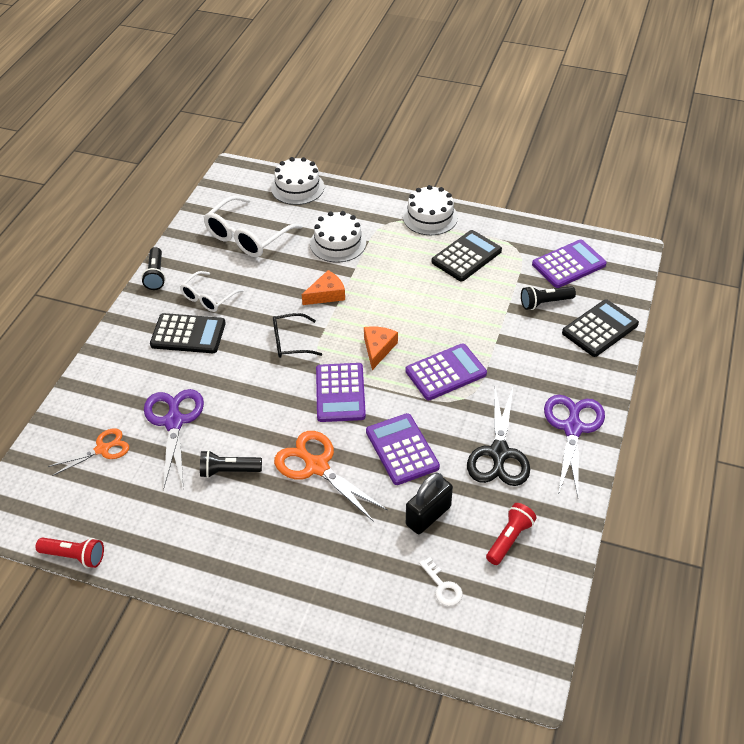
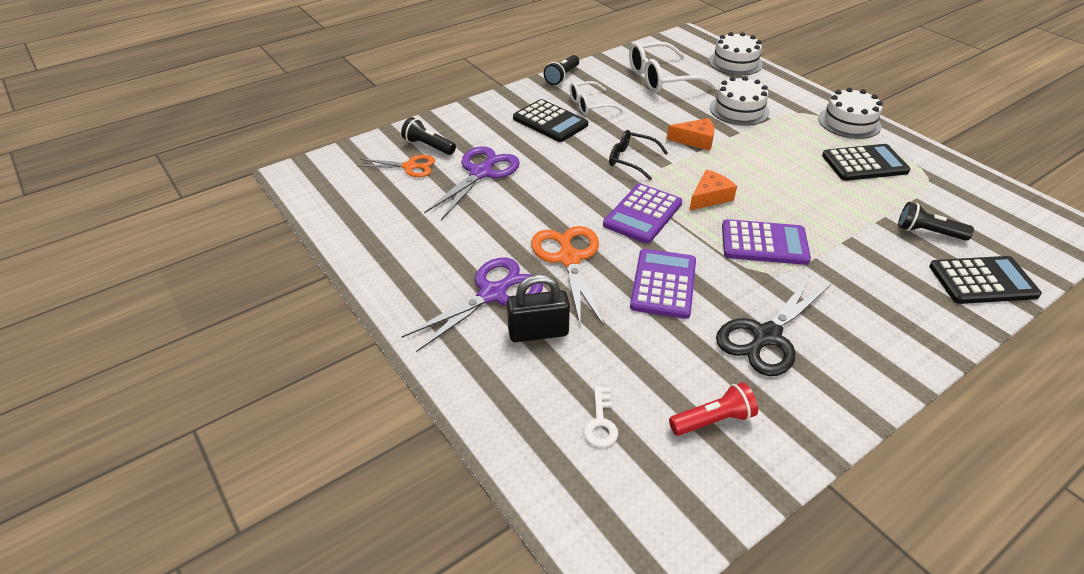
camera: 35 degrees right, 5 degrees down
(74, 556) = (316, 225): red flashlight -> none
(228, 471) = (490, 226): black flashlight -> black flashlight (428, 146)
(428, 516) = (641, 352): black padlock -> black padlock (538, 332)
(568, 264) = (983, 212): purple calculator -> none
(573, 428) = (876, 356): purple scissors -> purple scissors (492, 294)

